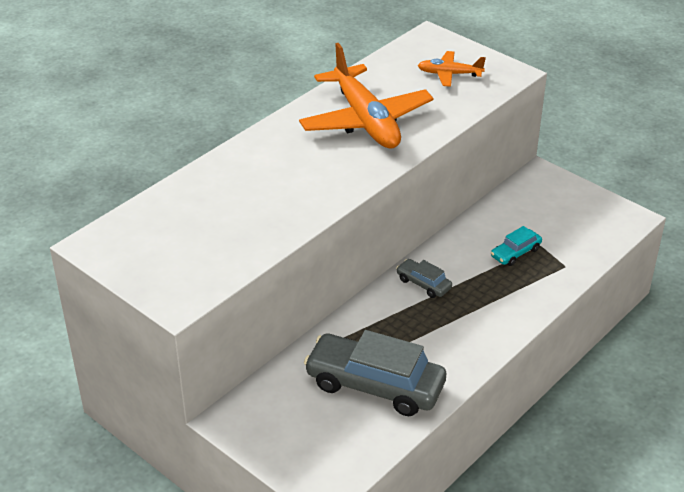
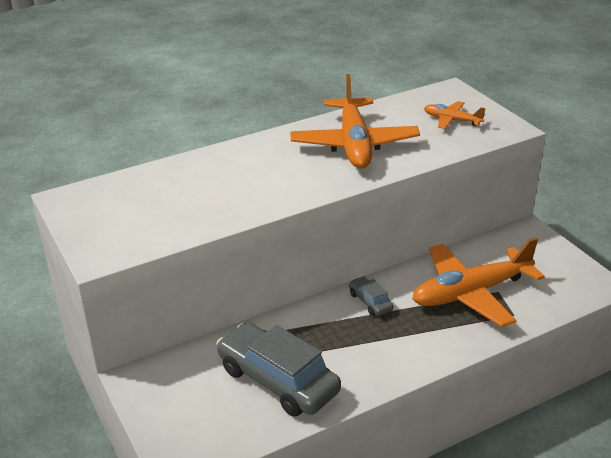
camera: 20 degrees right, 5 degrees down
(515, 253) = (470, 293): turquoise car -> orange plane

